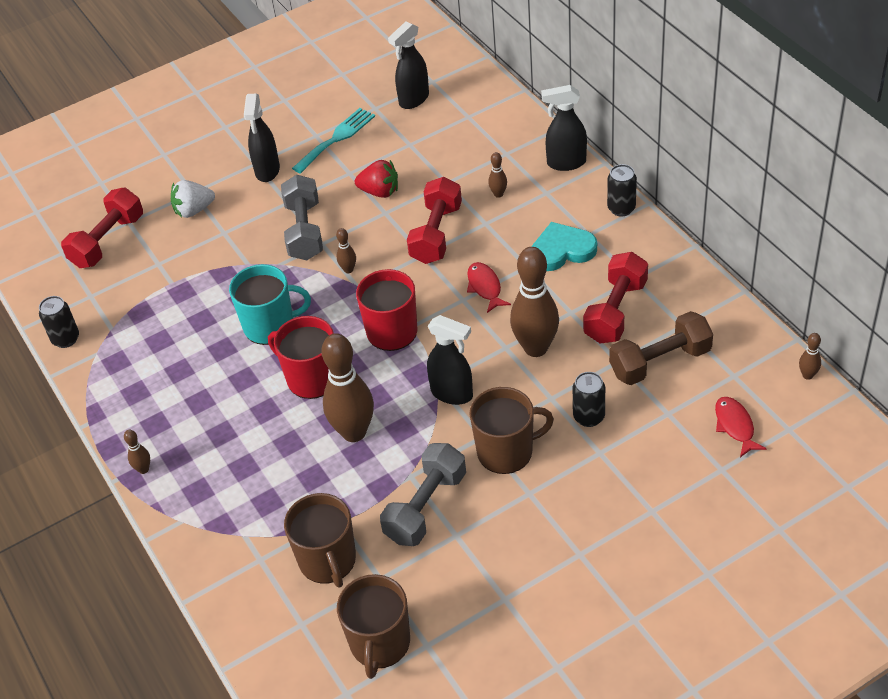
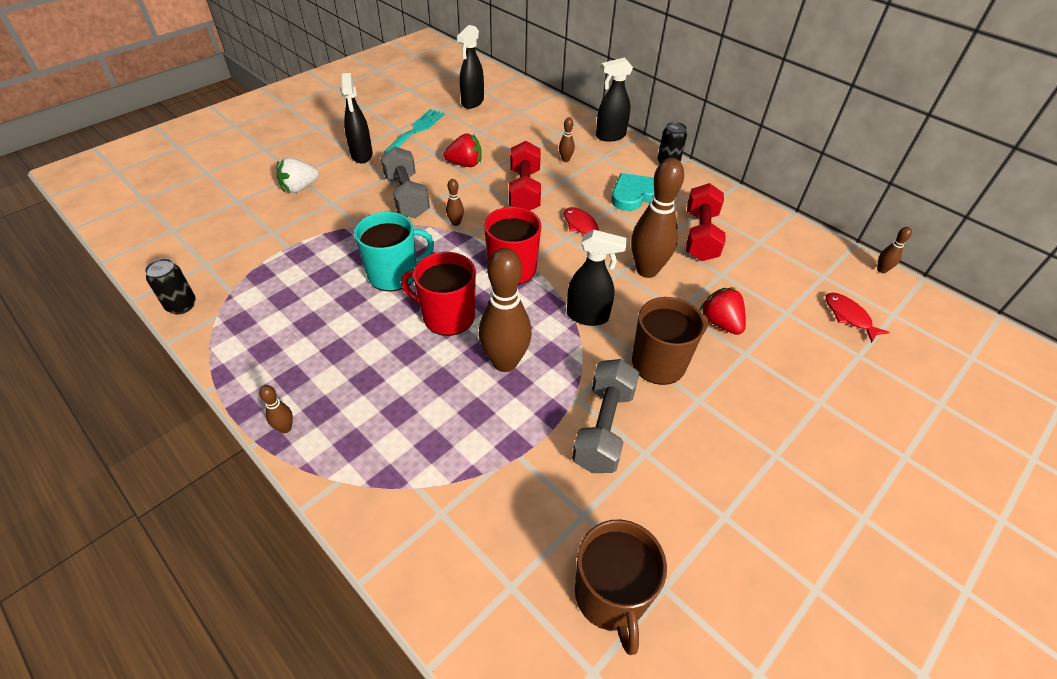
camera: 20 degrees left, 0 degrees up
(107, 241) = (218, 217): red dumbbell -> none
(328, 560) = (519, 502): brown mug -> none
(589, 417) = (720, 323): black can -> red strawberry
(660, 362) = (757, 271): brown dumbbell -> none

